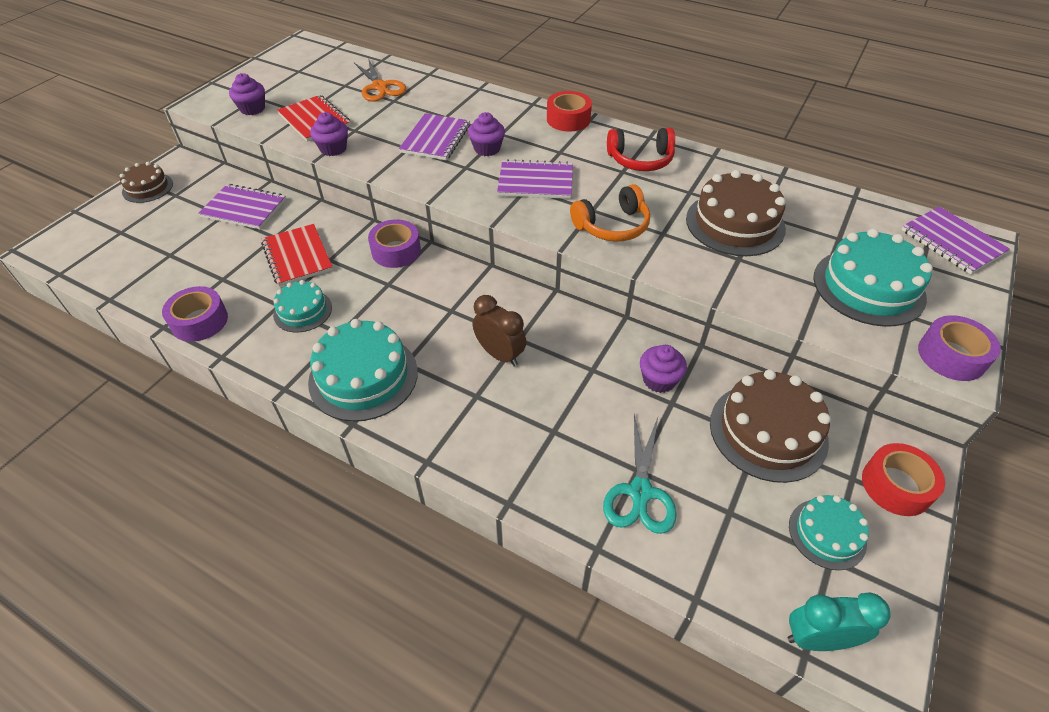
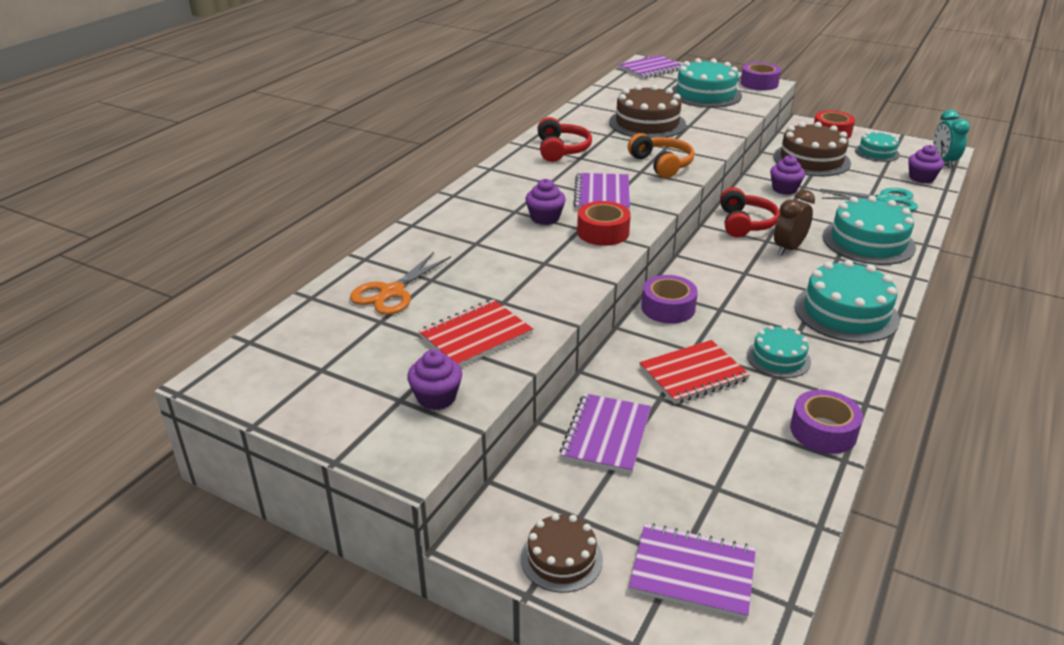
camera: 90 degrees left, 15 degrees down
(333, 149) = (547, 313): purple cupcake -> purple cupcake (921, 178)
(380, 87) = (392, 292): orange scissors -> orange scissors turned 150 degrees clockwise
(435, 139) = (525, 247): purple notebook -> purple notebook (692, 573)
(515, 437) = (868, 241): none -> turquoise cake
(560, 326) = (745, 223): none -> red headphones
(568, 119) = (488, 178): red tape -> red tape (603, 232)

